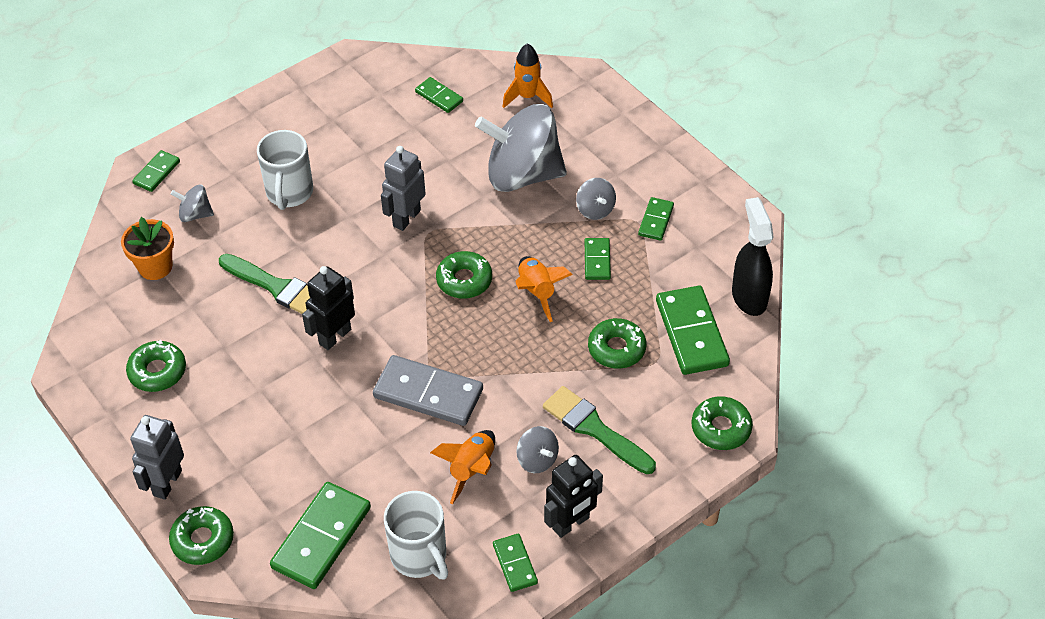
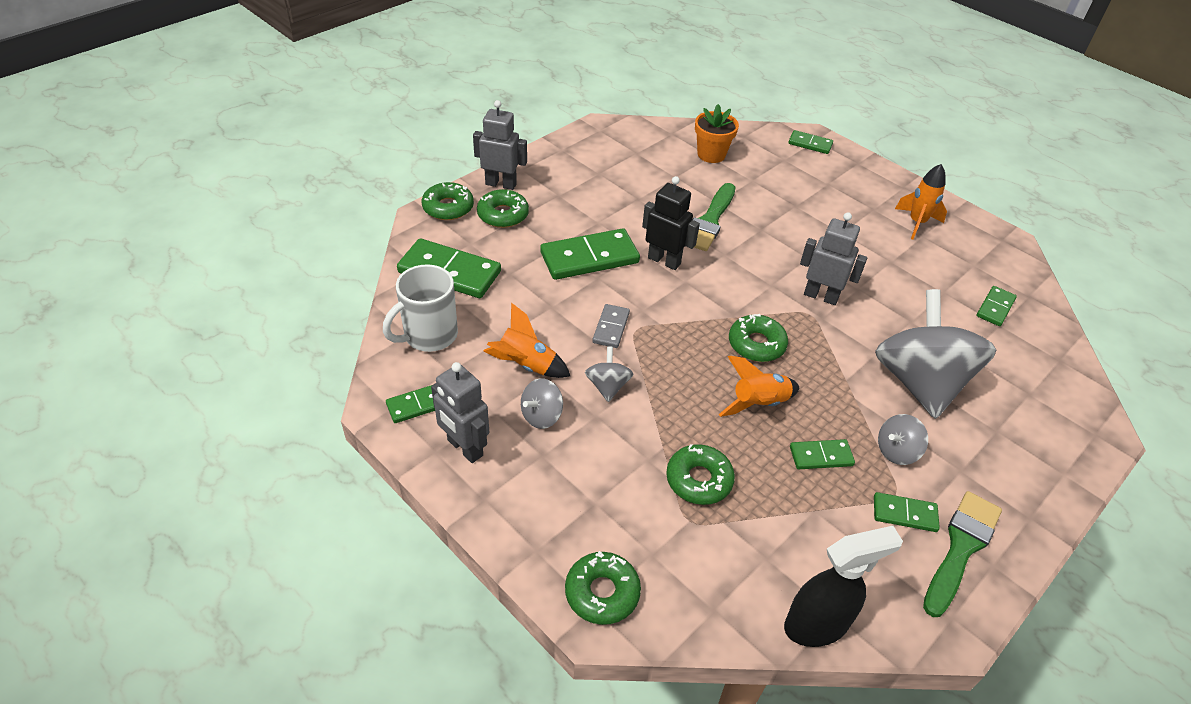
camera: 80 degrees right, 5 degrees down
(157, 371) = (607, 167): green donut -> green donut (503, 215)
(195, 214) = (773, 168): grey spinning top -> grey spinning top (608, 386)
(289, 193) = (820, 218): white mug -> none
(428, 394) = (611, 328): grey domino -> grey domino, size x0.53
(527, 97) = (1037, 380): orange rocket -> orange rocket (916, 223)
(571, 523) = (464, 448): black robot -> grey robot
(594, 429) = (585, 463): green brush -> green brush (961, 548)
(692, 333) = (740, 557): green domino -> green domino (589, 258)

